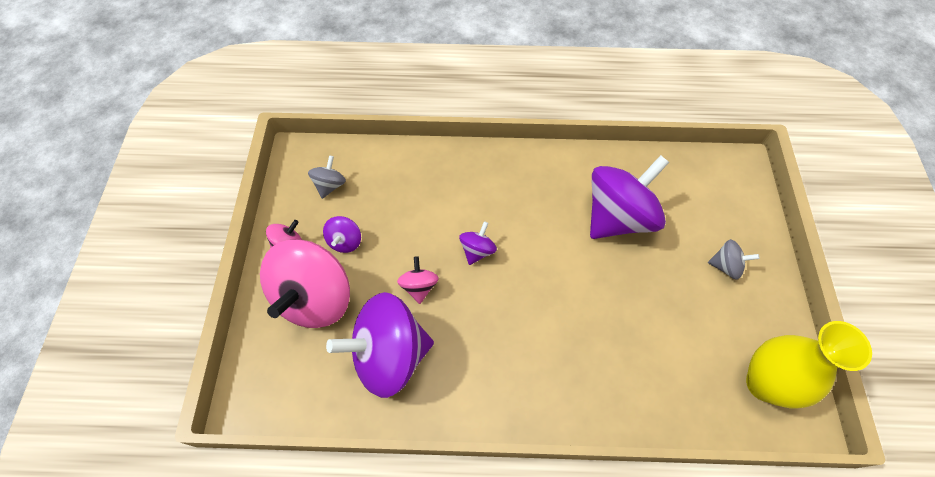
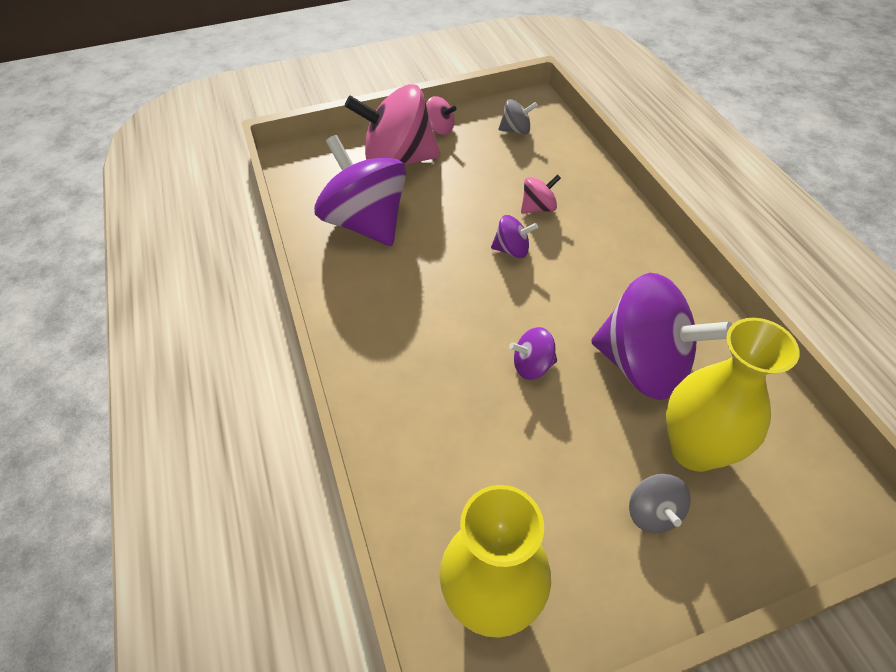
camera: 70 degrees right, 10 degrees down
(345, 241) = (464, 159): purple spinning top -> purple spinning top (532, 366)
(419, 286) = (446, 220): pink spinning top -> pink spinning top (538, 208)
(689, 222) = (694, 449): none -> yellow vase

